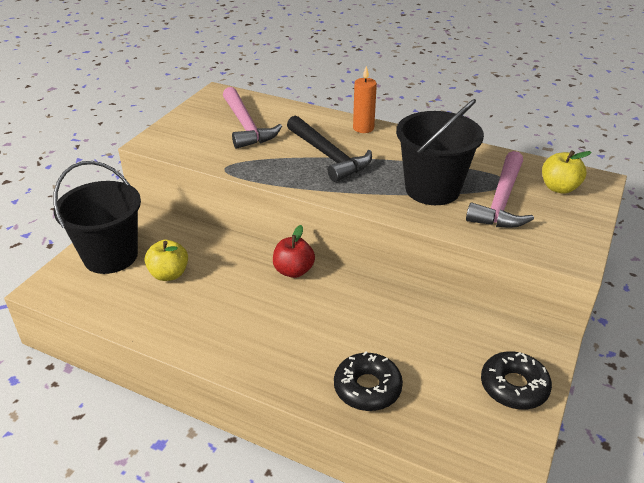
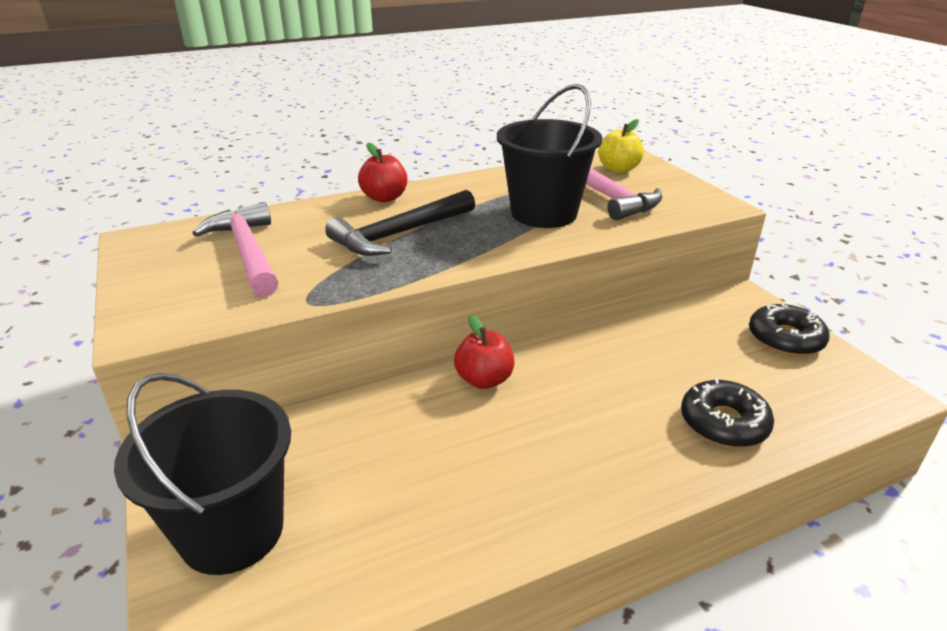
camera: 50 degrees left, 5 degrees down
(169, 274) = (356, 486): yellow apple -> none
(246, 126) = (247, 252): pink hammer -> pink hammer turned 135 degrees counterclockwise
(328, 156) = (400, 234): black hammer -> black hammer turned 135 degrees clockwise
(363, 128) = (384, 198): orange candle -> red apple

